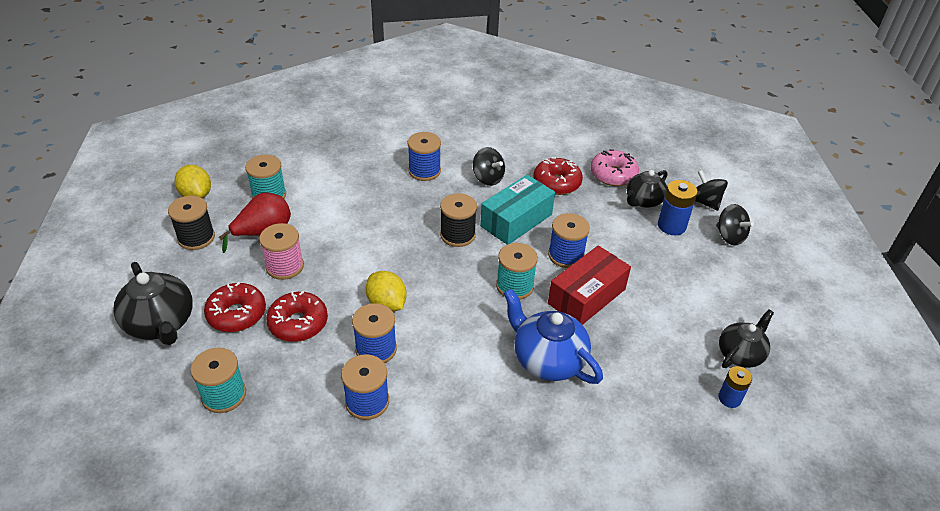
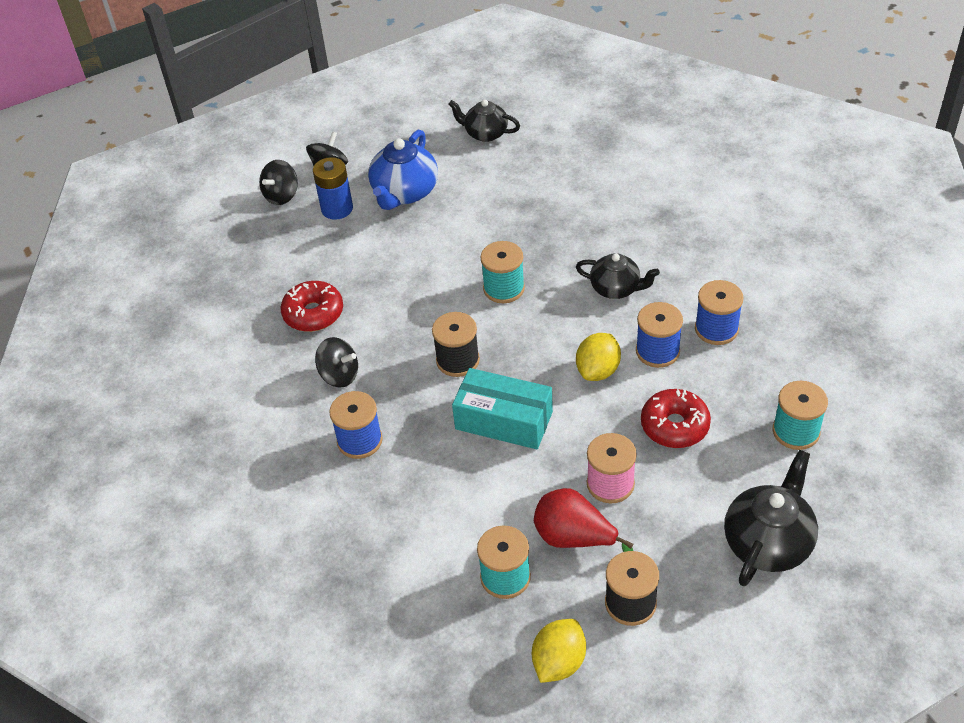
camera: 110 degrees left, 5 degrees up
(237, 314) = (704, 484): red donut -> none
(488, 178) = (339, 375): black spinning top -> black spinning top turned 90 degrees clockwise
(516, 220) = (402, 323): turquoise box -> turquoise box (504, 420)
(548, 360) = (579, 236): blue teapot -> blue teapot (405, 192)
(566, 255) = (433, 268): blue spool -> none
(586, 296) = (482, 237): red box -> none
(613, 175) = (270, 273): pink donut -> none
(643, 201) = (306, 238): black teapot -> black teapot (616, 288)
(729, 398) = (538, 130): blue battery -> none

